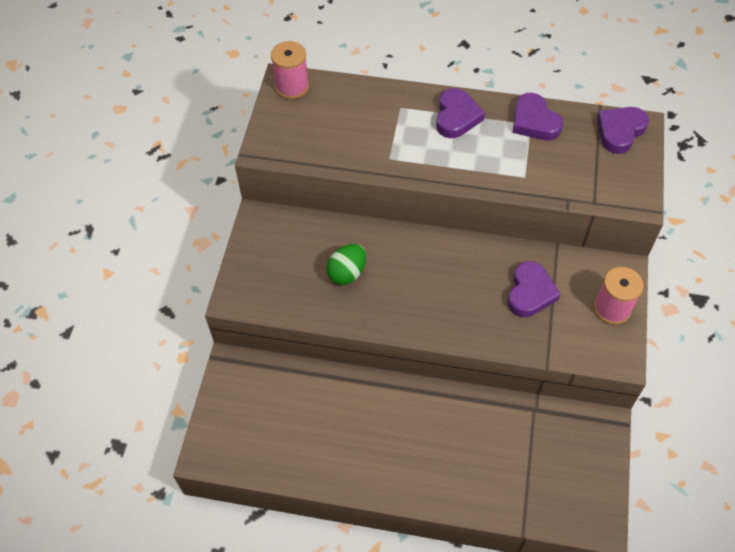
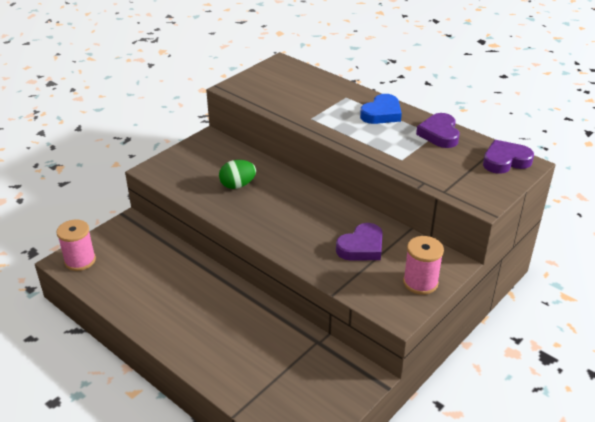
camera: 30 degrees right, 20 degrees down
(292, 87) = (282, 66): pink spool -> pink spool (80, 261)
(456, 117) = (381, 113): purple heart -> blue heart

